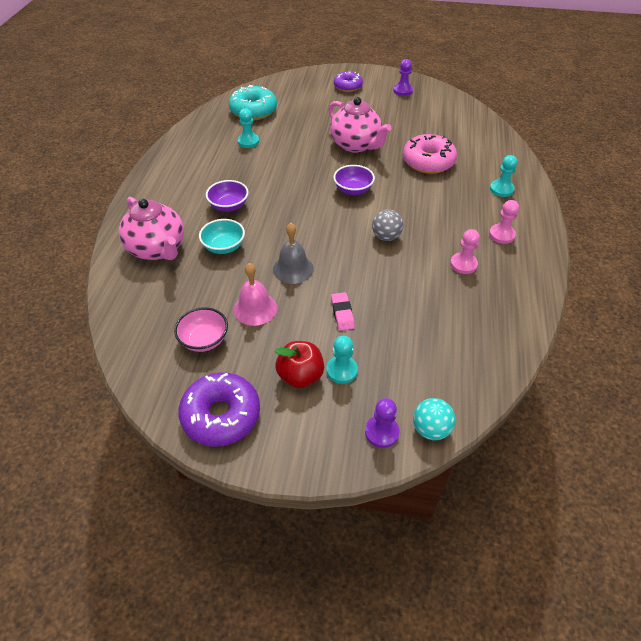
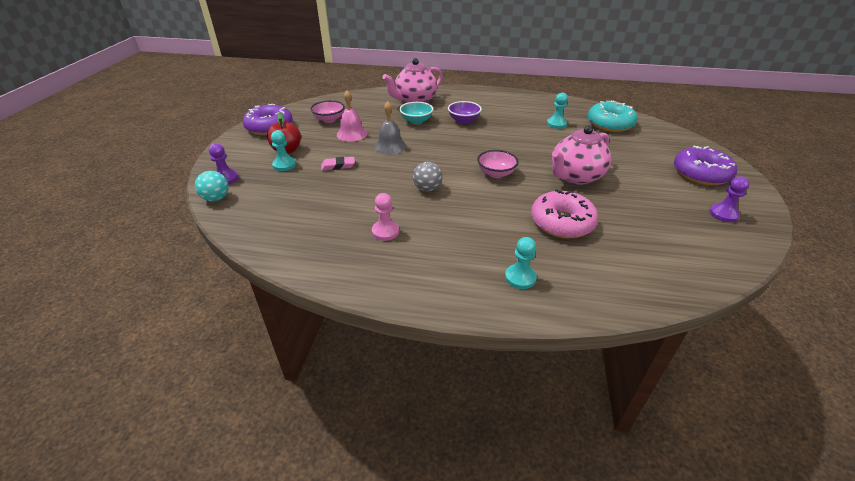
camera: 90 degrees right, 10 degrees down
(348, 86) = (700, 174): purple donut -> purple donut, size x1.56
(353, 190) = (496, 173): purple bowl -> pink bowl
(501, 235) = (431, 265): pink pawn -> none

